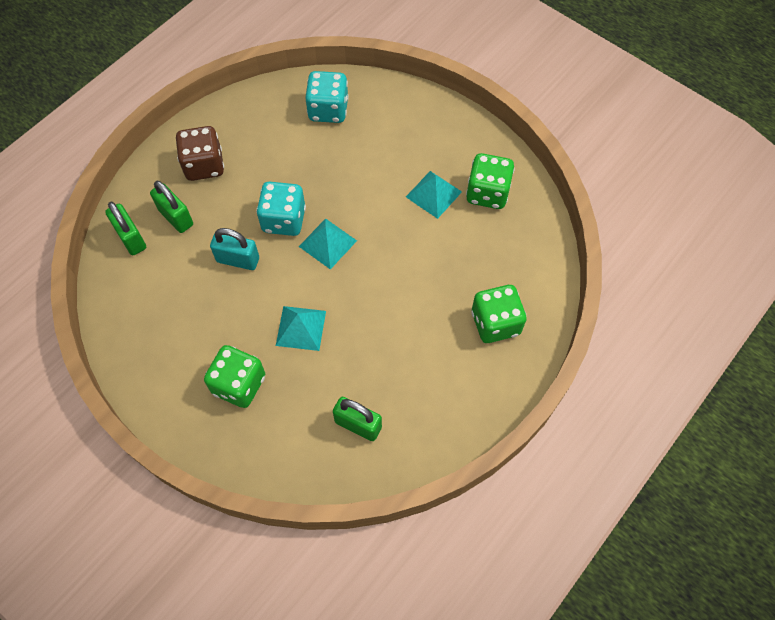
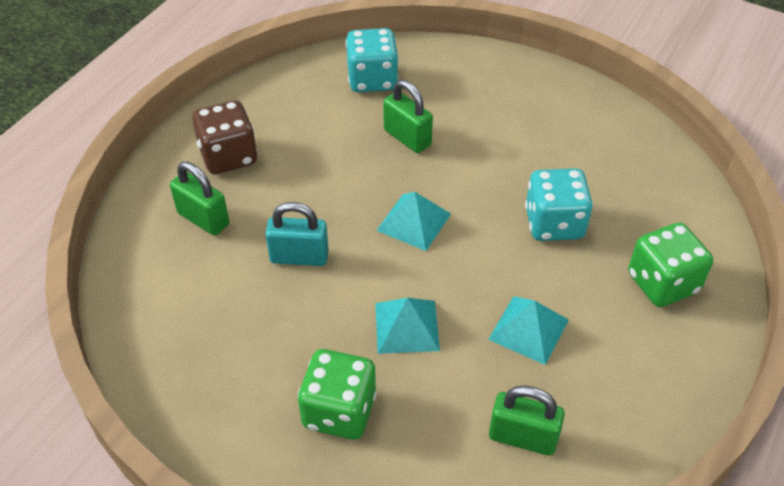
camera: 10 degrees left, 15 degrees down
(131, 238) = (146, 251): green padlock -> green padlock (407, 138)
(284, 220) = (348, 203): turquoise dice -> turquoise dice (554, 224)
(433, 194) = (531, 150): turquoise pyramid -> turquoise pyramid (529, 329)
(487, 193) = (597, 141): green dice -> none

